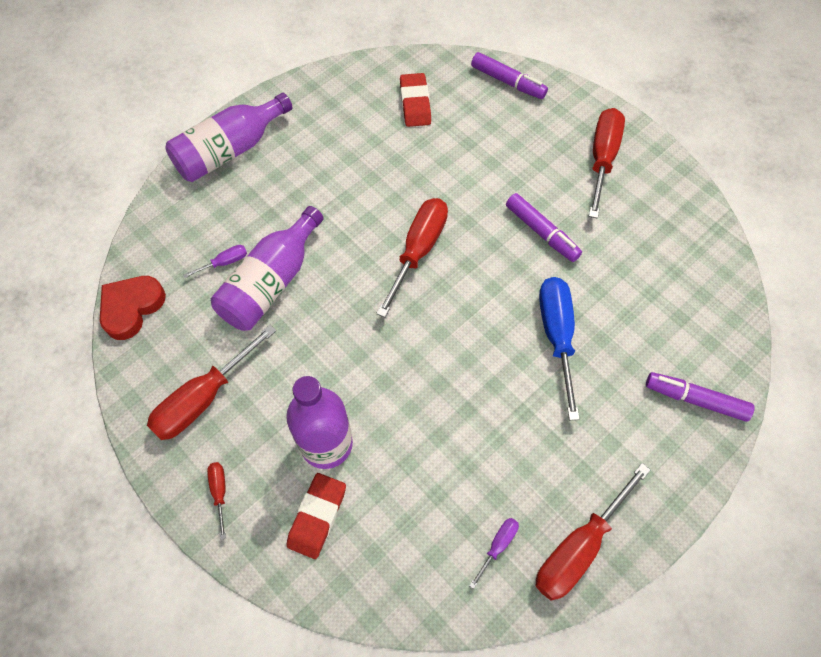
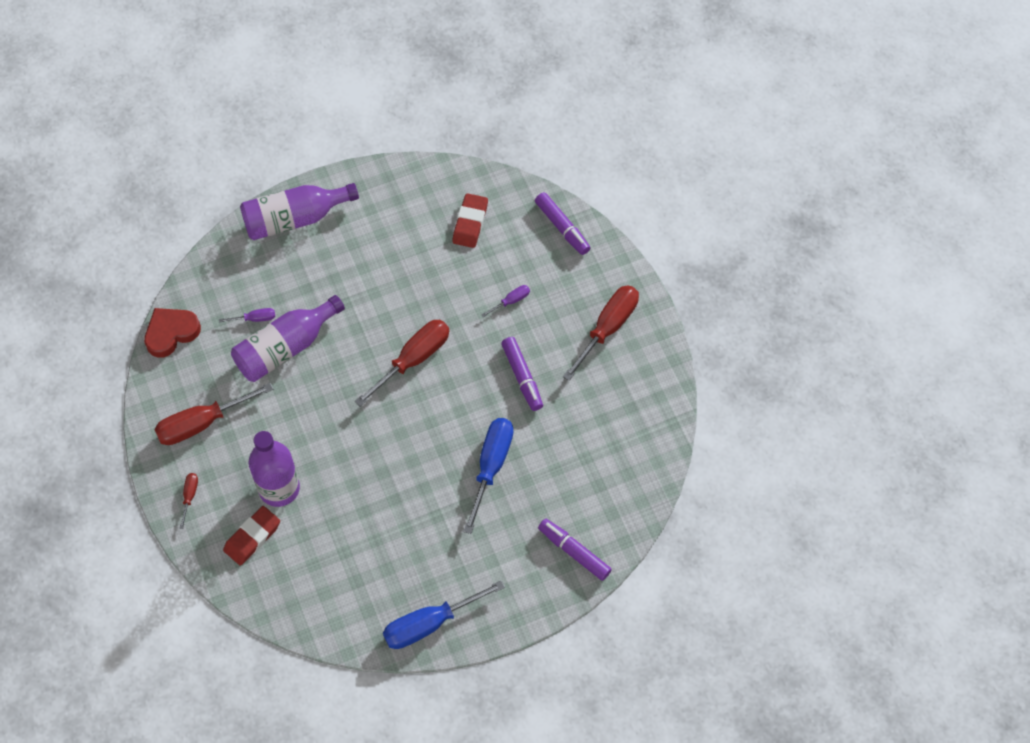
camera: 20 degrees right, 0 degrees up
(497, 546) = (372, 602): purple screwdriver -> purple screwdriver (511, 301)
(579, 546) = (430, 623): red screwdriver -> blue screwdriver

